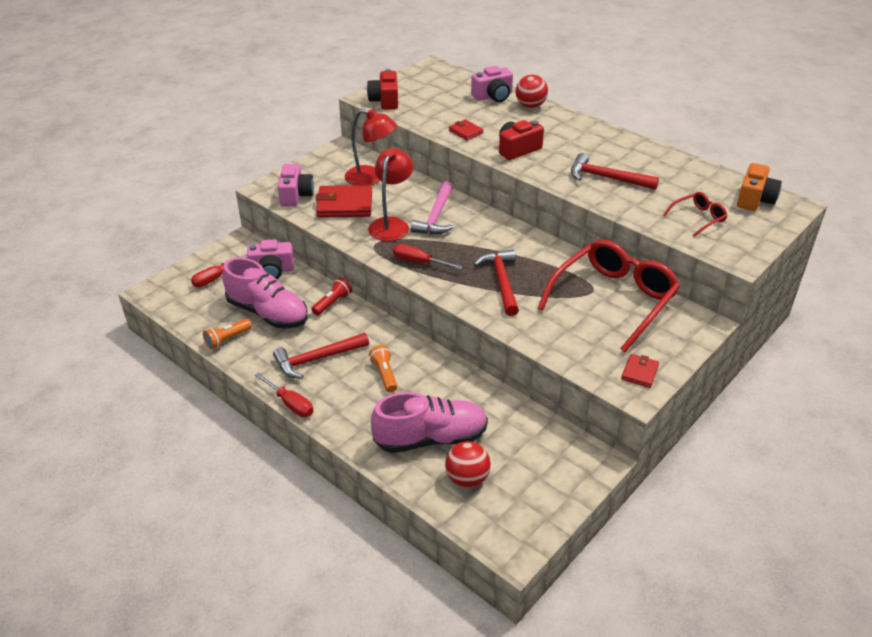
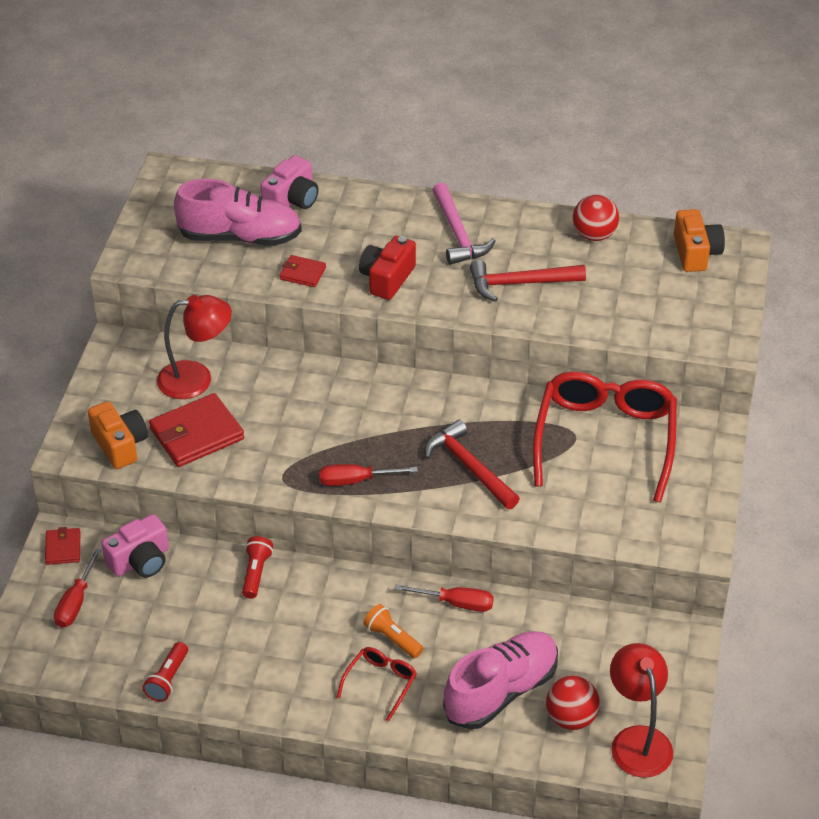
camera: 30 degrees left, 5 degrees up
(227, 339) = (168, 679): orange flashlight -> red flashlight
(268, 313) = (187, 622): pink shoe -> pink shoe (240, 237)
(290, 403) = (315, 724): red screwdriver -> red screwdriver (456, 603)
(296, 195) = (120, 445): pink camera -> orange camera
(317, 359) = (299, 655): red hammer -> none
(385, 101) = (156, 259): red camera -> none
(391, 224) = (279, 439): red lamp -> red lamp (637, 740)
(436, 216) = (325, 406): pink hammer -> pink hammer (457, 234)
(530, 106) = (351, 199): red ball -> red ball (594, 235)
(640, 372) = (688, 520): red wallet -> red wallet (63, 548)
(698, 218) = (653, 304): red glasses -> red glasses (380, 683)

